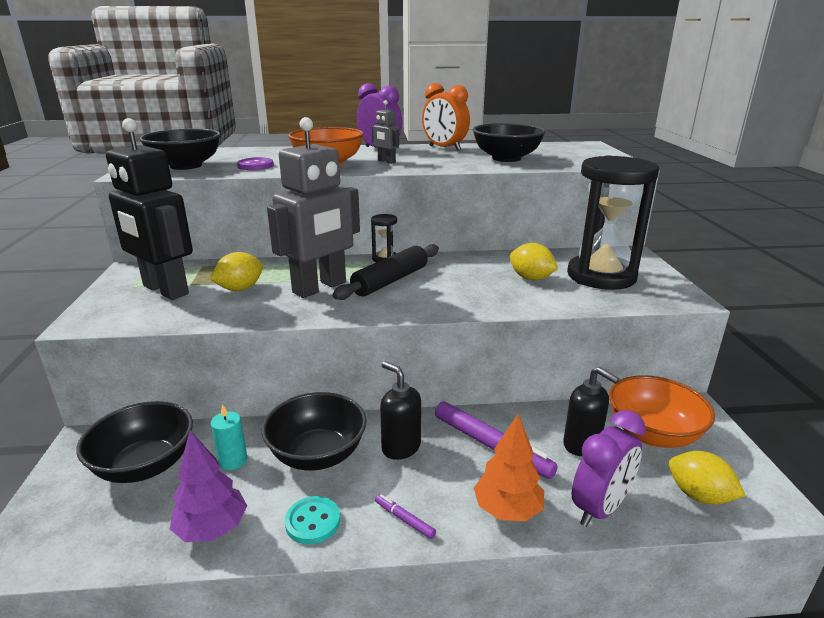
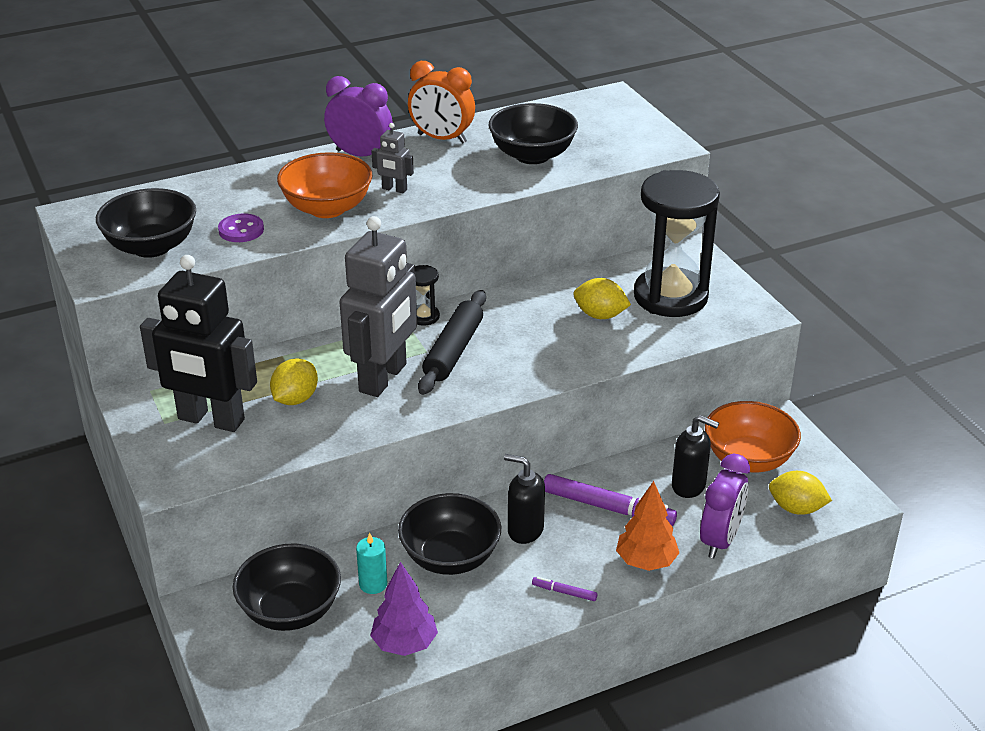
camera: 20 degrees left, 10 degrees up
(313, 522) = (487, 615): turquoise button -> none

